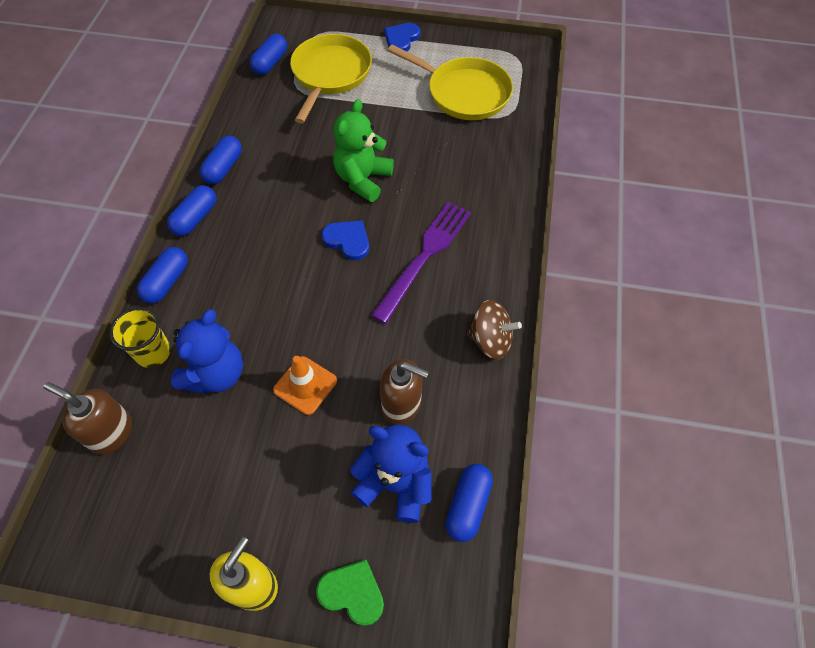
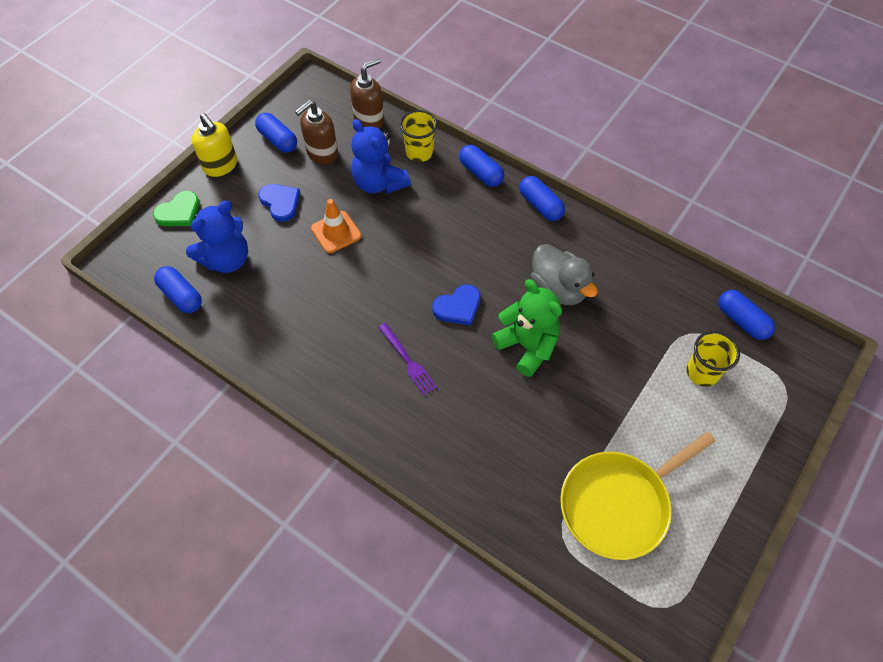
camera: 115 degrees right, 0 degrees up
(224, 168) = (593, 239): blue capsule -> blue capsule (278, 140)
(292, 176) = (558, 288): none -> grey duck
(330, 74) = (702, 372): yellow pan -> yellow cup
(401, 39) = (747, 476): blue heart -> blue heart (280, 202)
(402, 404) = (281, 286): brown soap dispenser -> brown soap dispenser (322, 153)
(425, 255) = (408, 361): purple fork -> purple fork, size x0.56
(490, 340) = (294, 373): brown spinning top -> none

